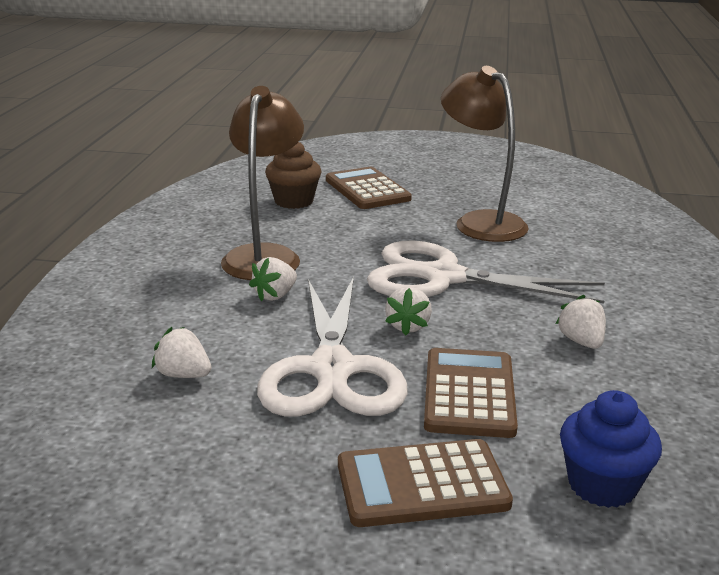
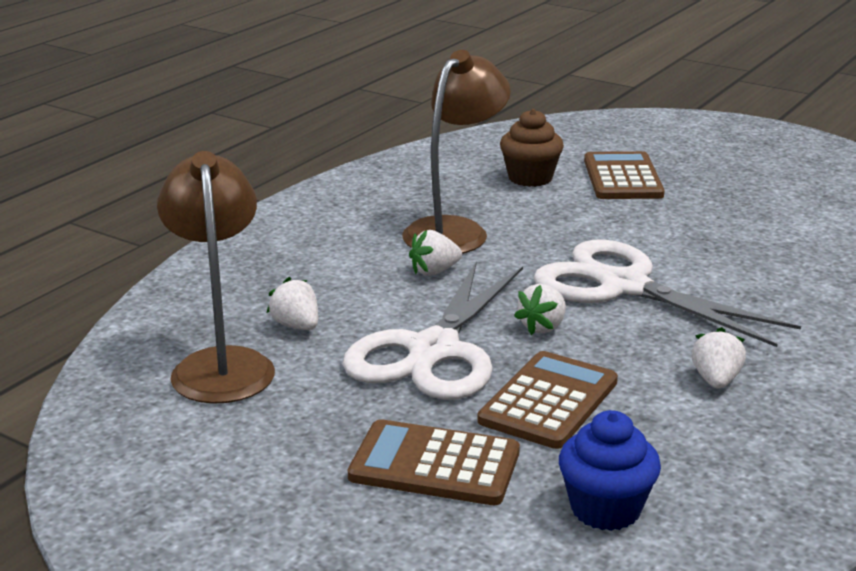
camera: 25 degrees right, 0 degrees up
(480, 222) = (722, 235): brown lamp -> brown lamp (221, 364)

